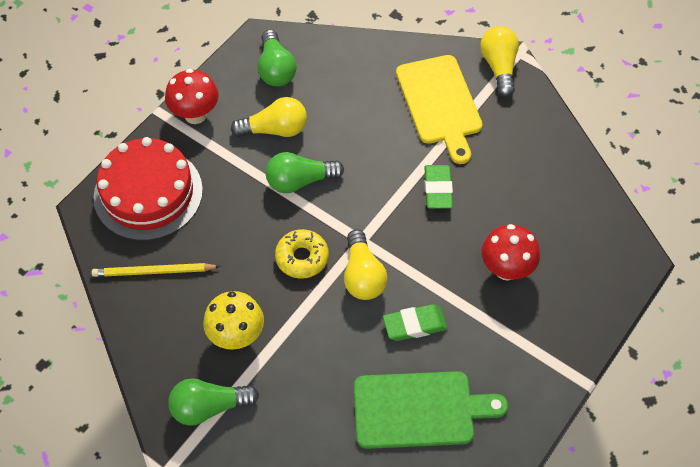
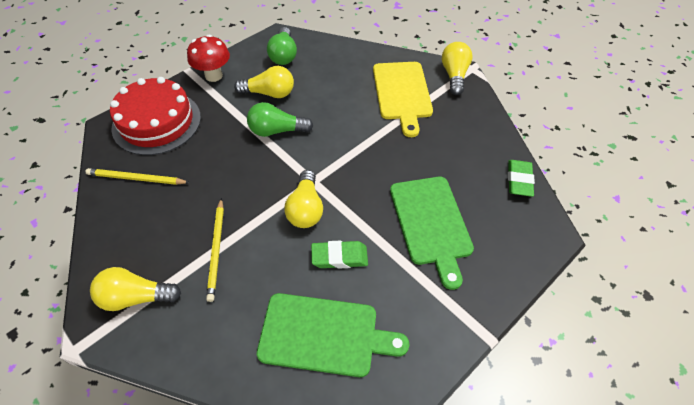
camera: 10 degrees right, 5 degrees down
(209, 407) = (136, 297): green light bulb -> yellow light bulb
(236, 336) = (183, 240): yellow mushroom -> none
(278, 340) = (216, 250): none -> yellow pencil
(302, 258) = (259, 187): yellow donut -> none
(438, 189) = (386, 152): green eraser -> green eraser (519, 180)
(506, 269) = (431, 223): red mushroom -> green cutting board

